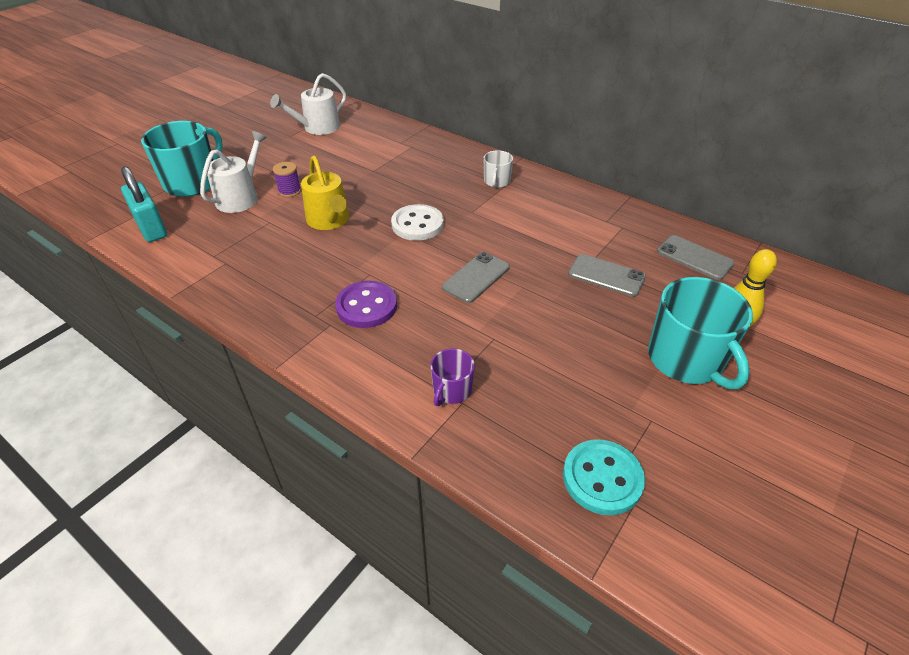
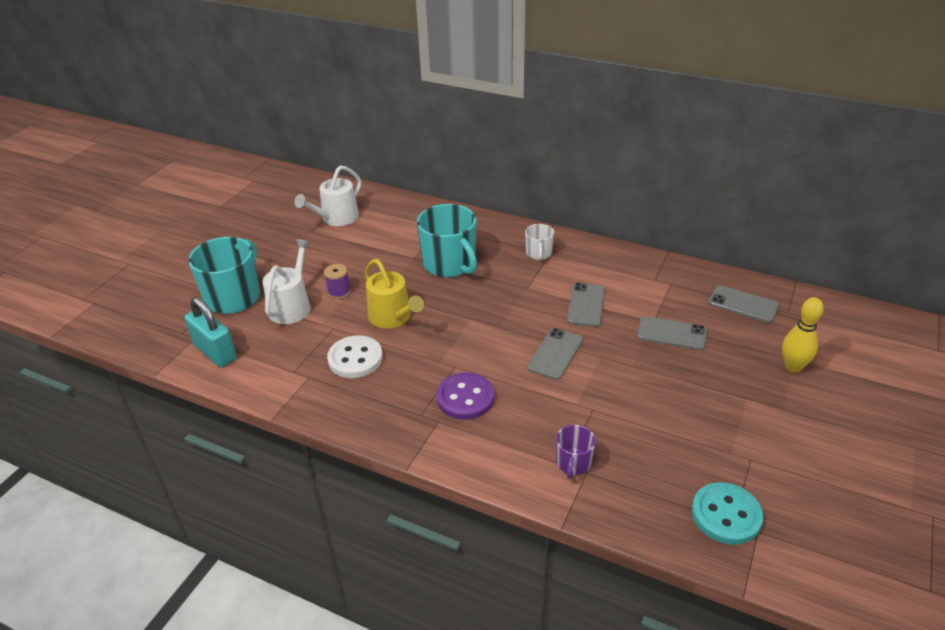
camera: 10 degrees left, 5 degrees down
(417, 224) = (480, 309): white button -> white button (355, 358)
(526, 235) = (586, 305): none -> grey phone
(686, 359) = (763, 401): turquoise mug -> turquoise mug (450, 264)

